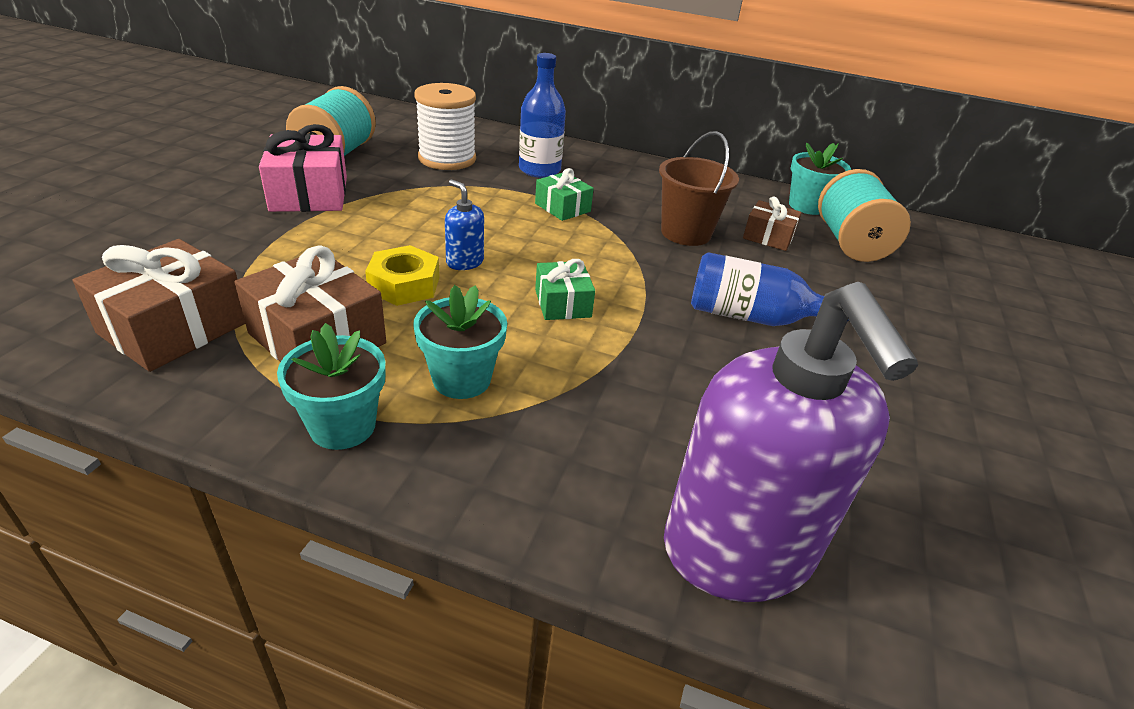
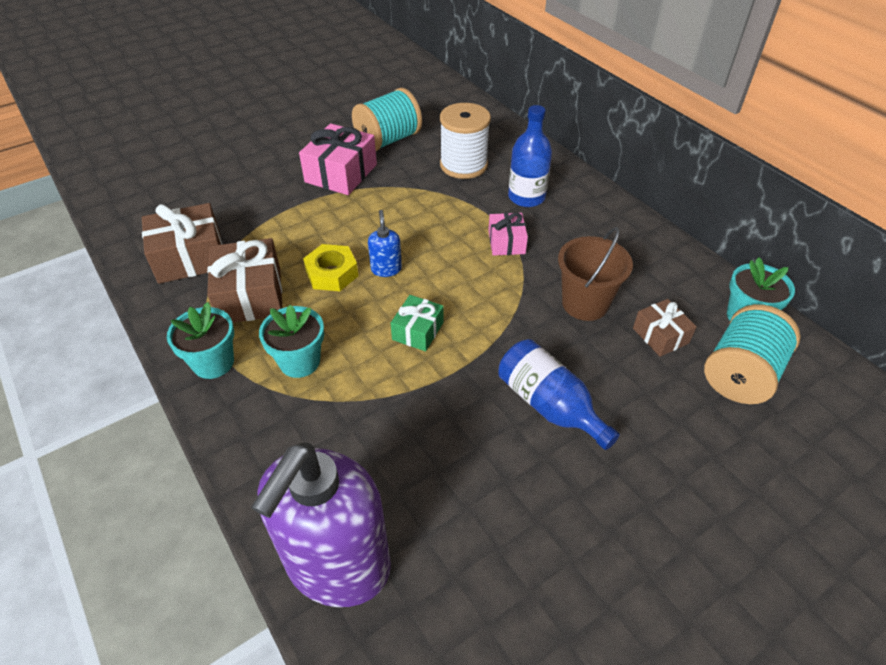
camera: 40 degrees right, 10 degrees up
(562, 207) = (506, 242): green gift -> pink gift

